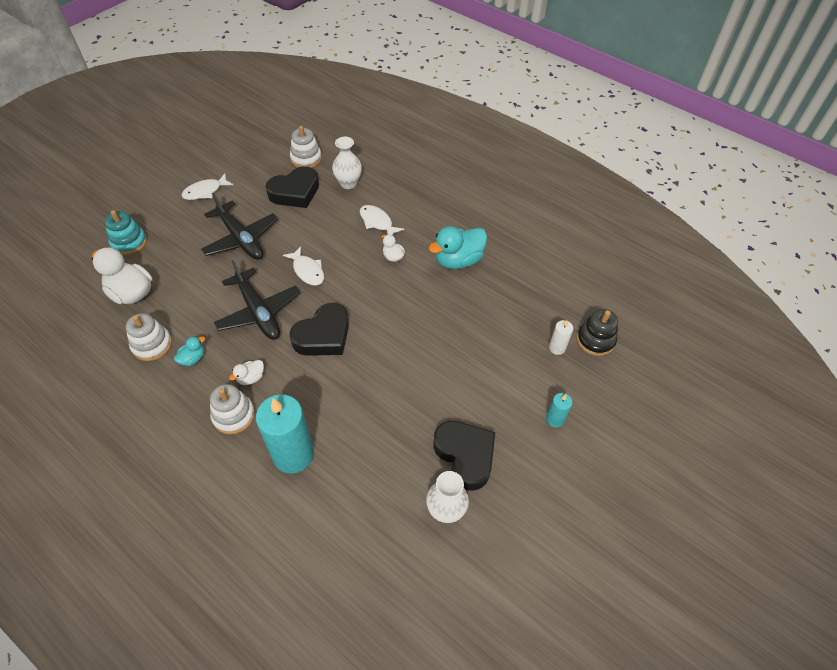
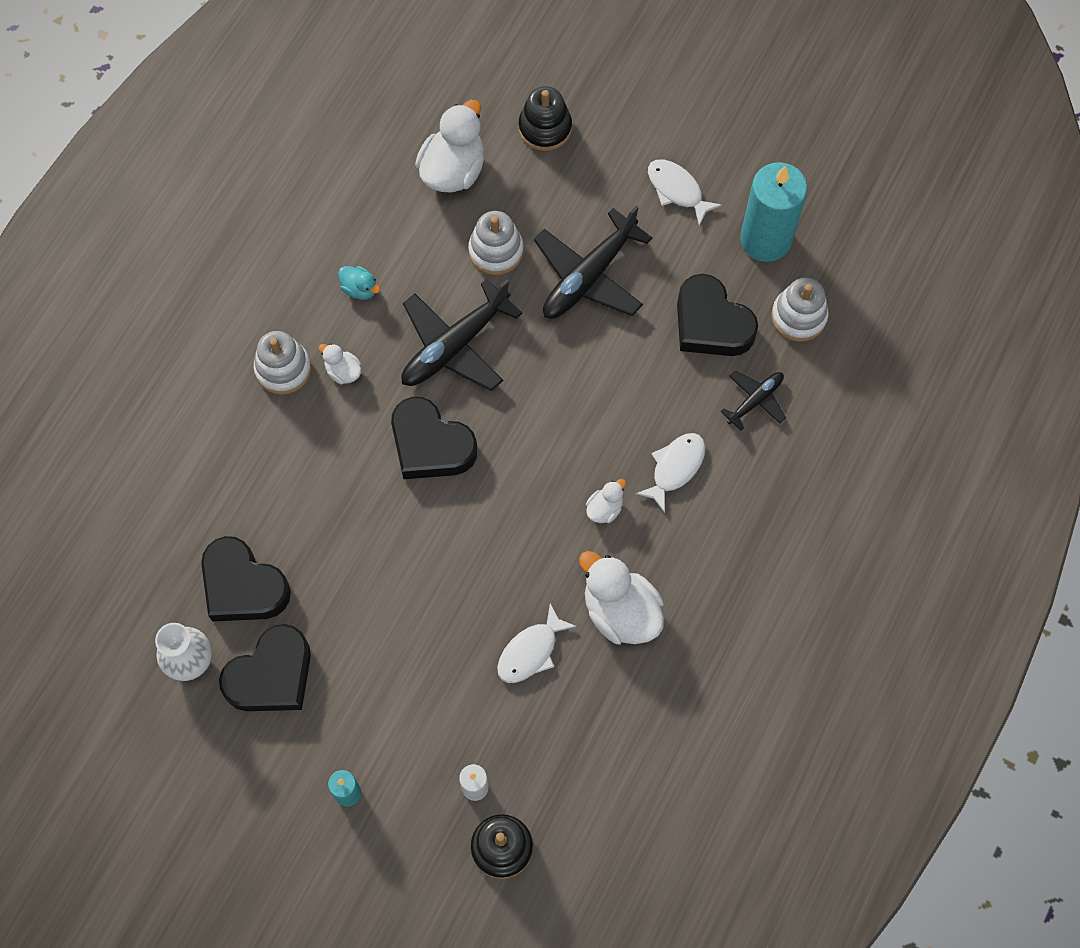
camera: 80 degrees right, 15 degrees up
(129, 242) = (545, 128): turquoise stacking toy -> black stacking toy
(152, 345) = (372, 231): white stacking toy -> white stacking toy (496, 251)
(293, 454) = (240, 458): turquoise candle -> turquoise candle (765, 239)
(307, 271) = (547, 390): white fish -> white fish (531, 651)
(348, 183) = (755, 400): white vase -> black plane
(394, 466) = (243, 586): none -> black heart
(458, 260) = (620, 612): turquoise duck -> white duck

